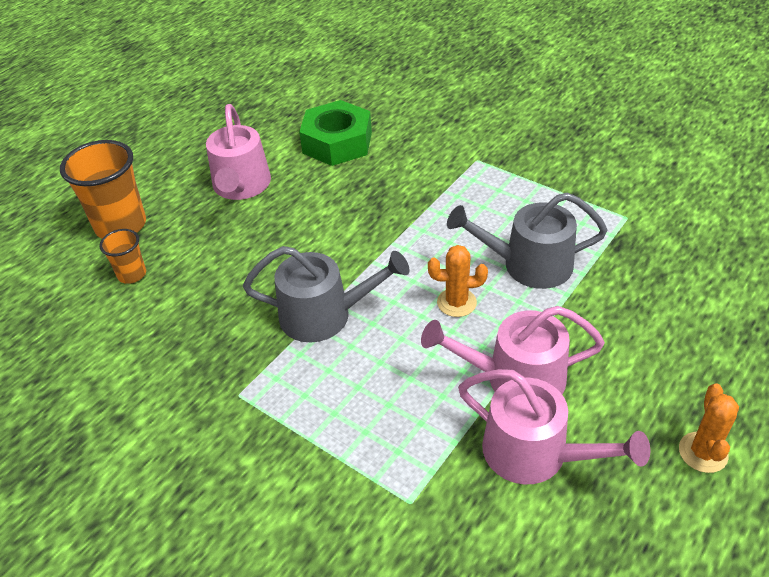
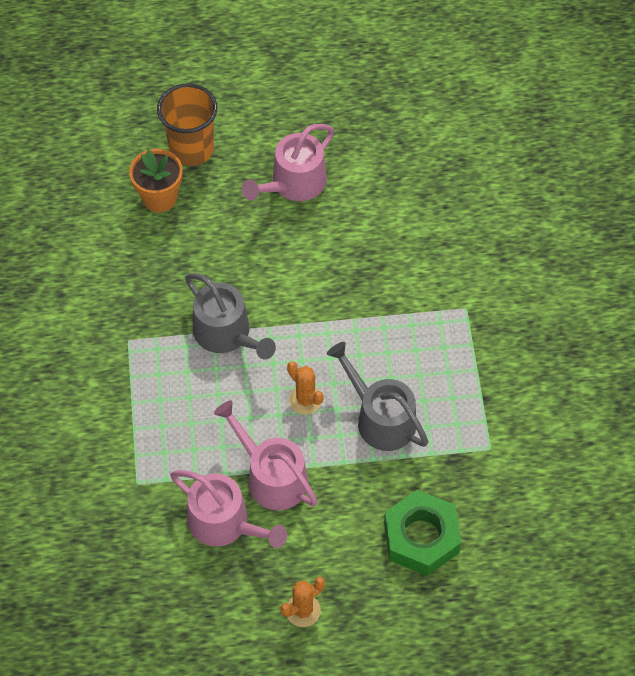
camera: 45 degrees right, 15 degrees up
(132, 274) = (159, 197): orange cup -> orange flower pot
(337, 142) = (397, 202): green nut -> green nut (421, 537)
(534, 453) = (224, 522): pink watering can -> pink watering can turned 45 degrees counterclockwise

